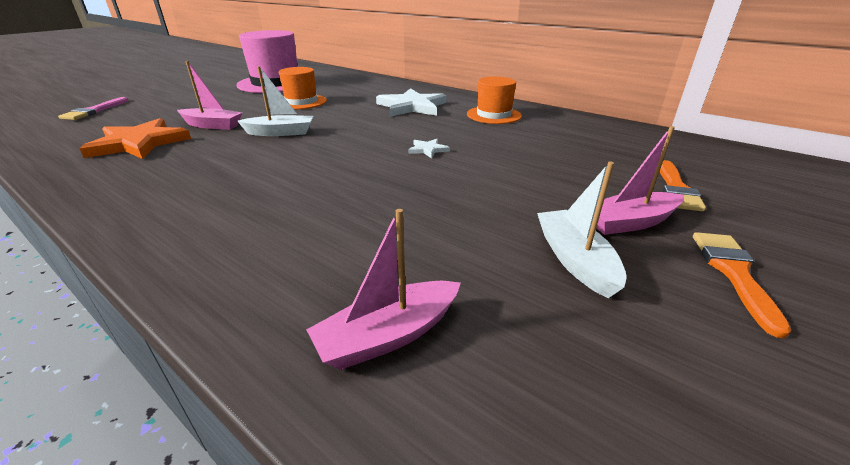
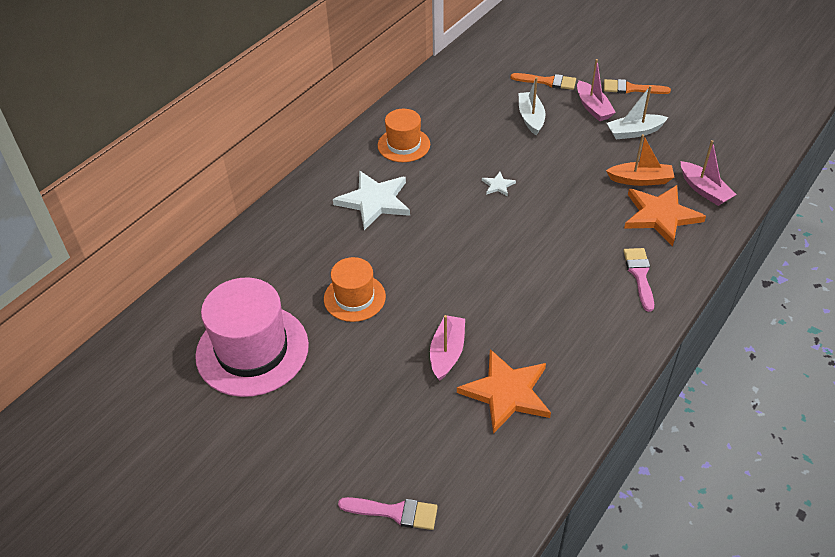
camera: 90 degrees left, 15 degrees up
(214, 225) = (639, 275): none -> pink brush
(280, 133) = (466, 288): white boat -> white boat (531, 118)
(330, 261) = (660, 216): none -> orange star
(430, 250) = (640, 180): none -> orange boat

